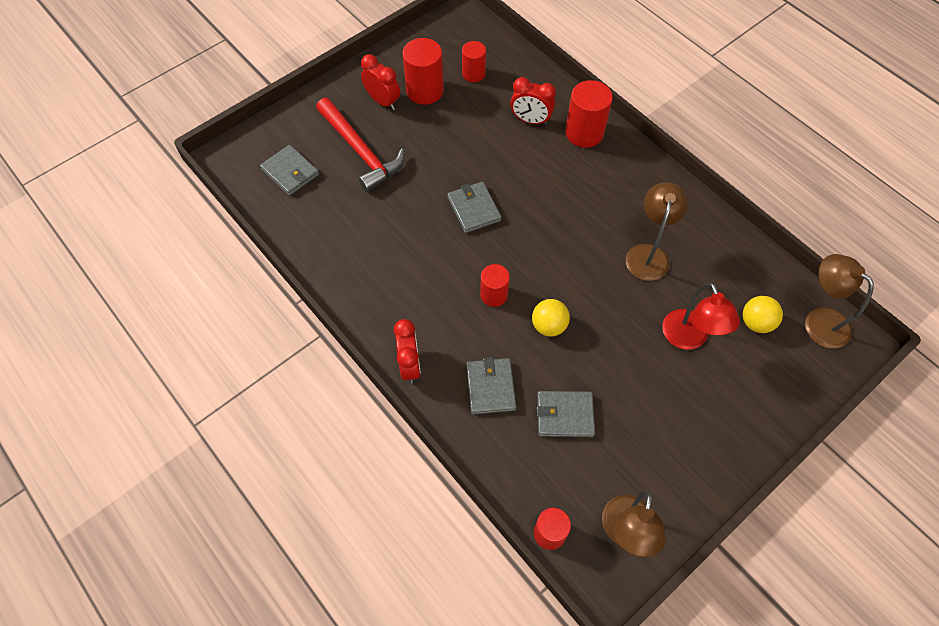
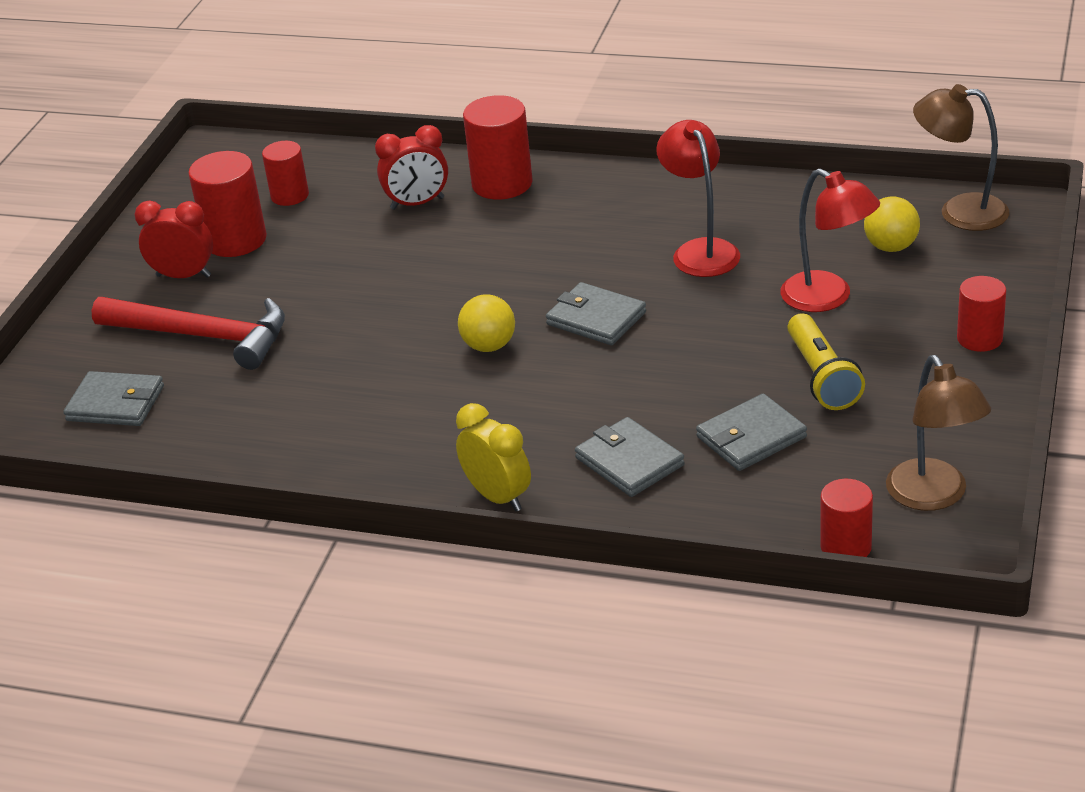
camera: 30 degrees left, 25 degrees down
(410, 365) = (498, 497): red clock -> yellow clock
(474, 209) = (428, 316): grey wallet -> grey wallet (596, 318)
(494, 295) = (541, 379): red cylinder -> red cylinder (979, 338)
(549, 326) = (644, 371): yellow ball -> yellow ball (489, 346)
(637, 397) = (822, 377): none -> yellow flashlight
(648, 254) = (700, 250): brown lamp -> red lamp

